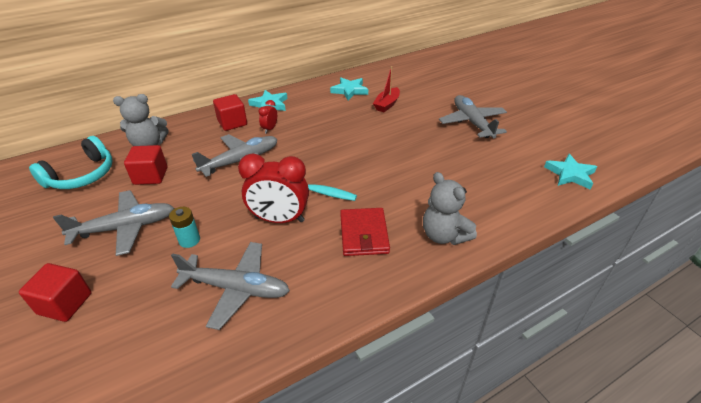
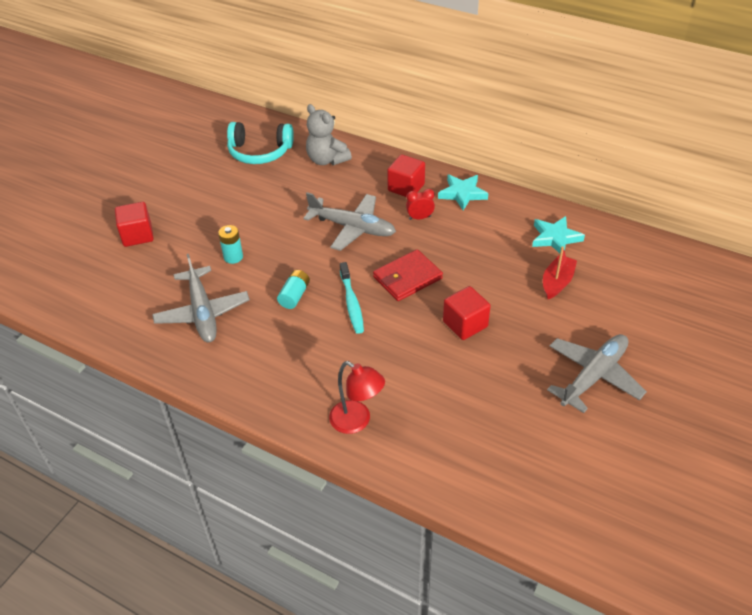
camera: 60 degrees right, 5 degrees up
(125, 228) = (221, 215): grey plane -> none
(151, 176) = (288, 188): red cube -> red cube (465, 324)
(279, 219) = (294, 296): red clock -> turquoise battery
(364, 234) = (316, 361): red wallet -> red wallet (407, 278)
(387, 104) = (557, 282): red boat -> red boat turned 120 degrees clockwise
(444, 235) = (357, 422): grey teddy bear -> red lamp
(570, 174) = (562, 509): turquoise star -> none

